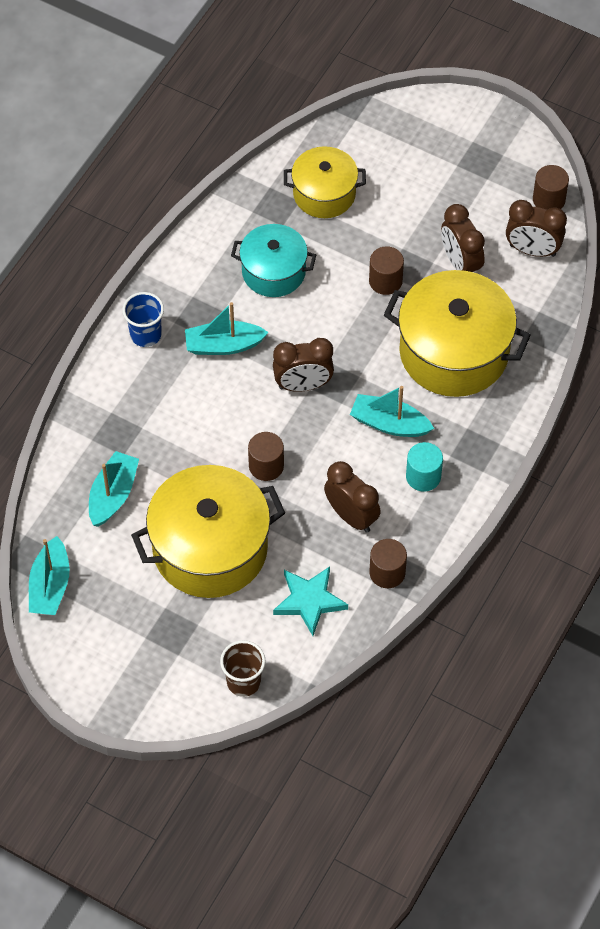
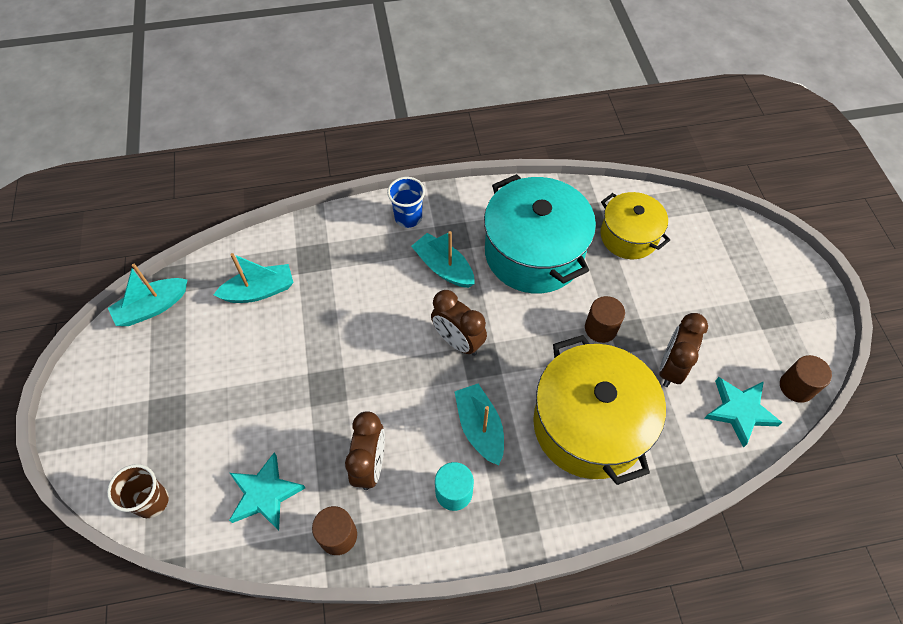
camera: 50 degrees right, 0 degrees up
(210, 548) = (261, 385): yellow pot -> none
(266, 466) = (365, 369): brown cylinder -> none
(273, 271) = (534, 253): turquoise pot -> turquoise pot, size x1.68
(532, 250) = (739, 411): brown clock -> turquoise star

